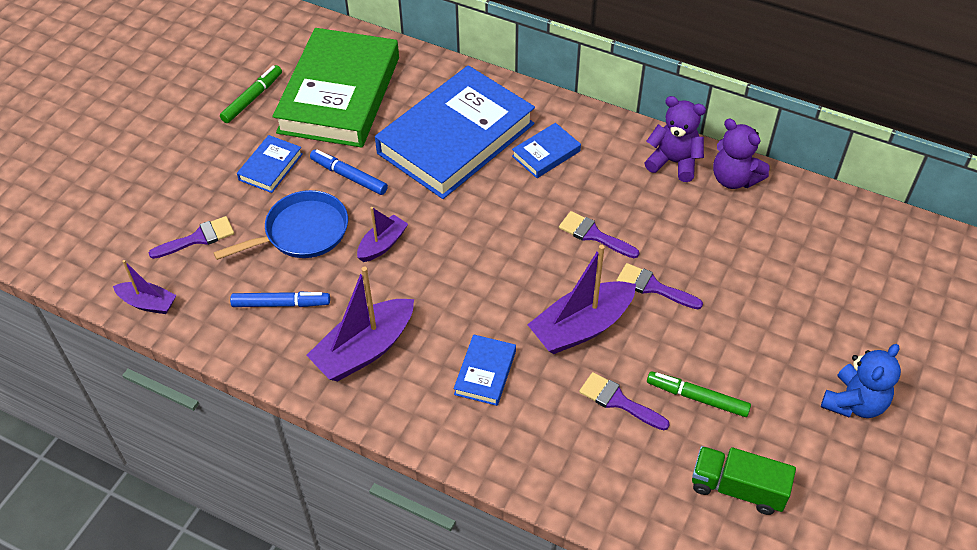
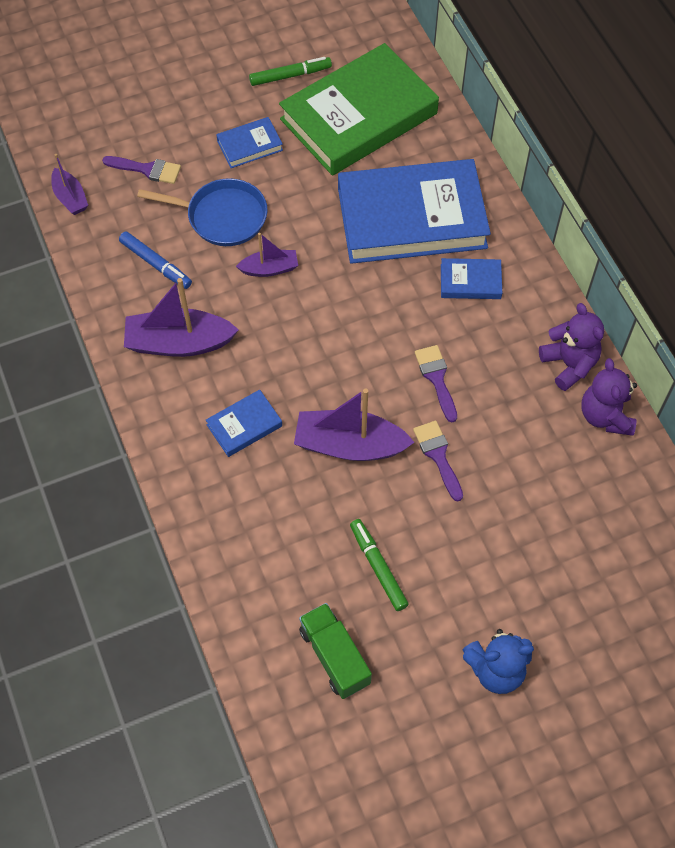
camera: 40 degrees right, 10 degrees up
(349, 176) = (299, 194): blue marker -> none
(618, 401) = (317, 522): purple brush -> none

